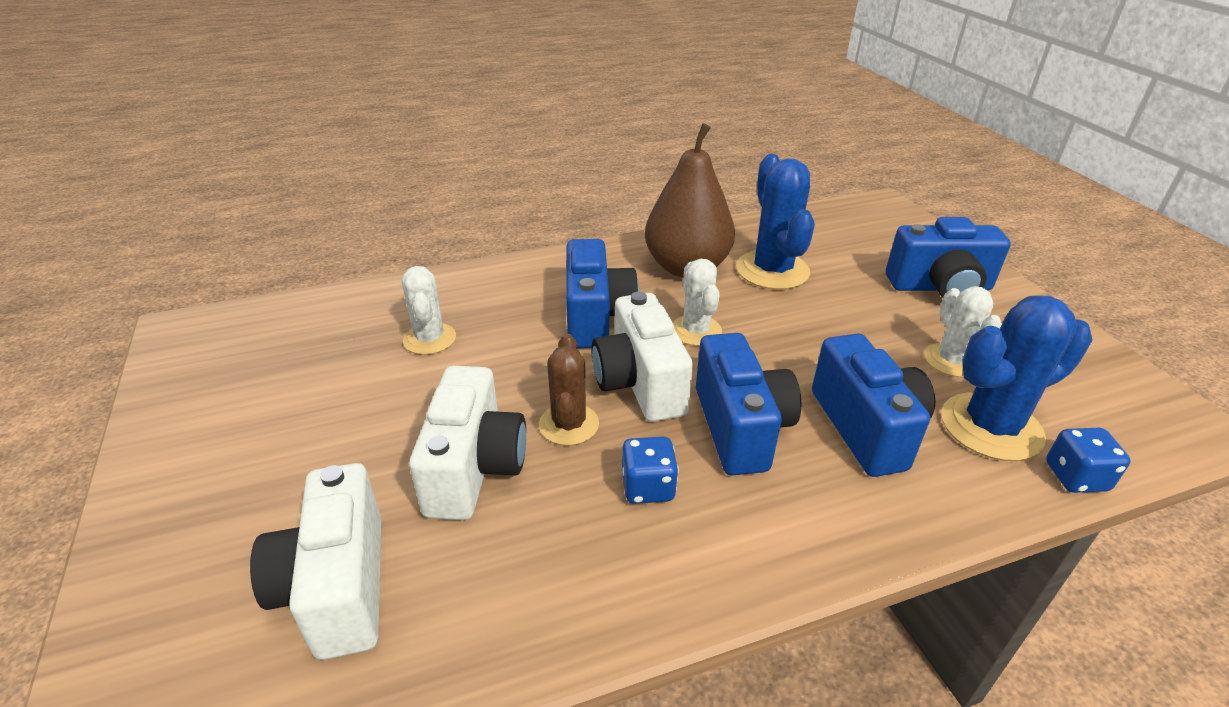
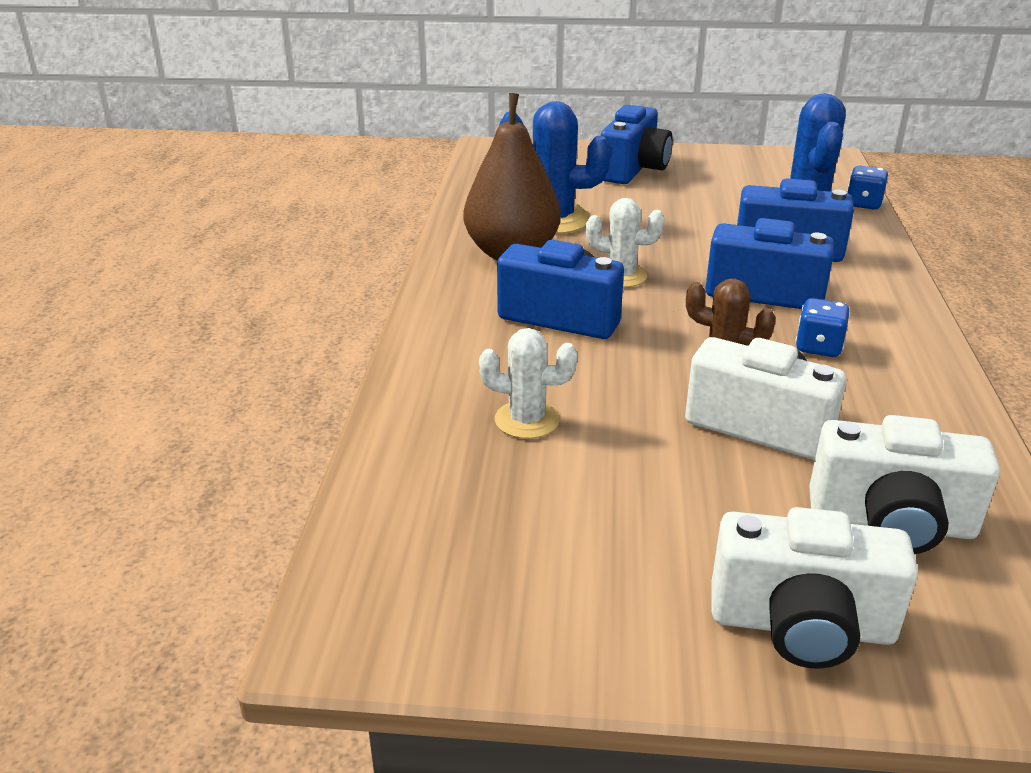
camera: 65 degrees left, 5 degrees down
(640, 383) = (682, 319): white camera -> white camera (801, 626)
(952, 360) = (727, 196): white cactus -> none

